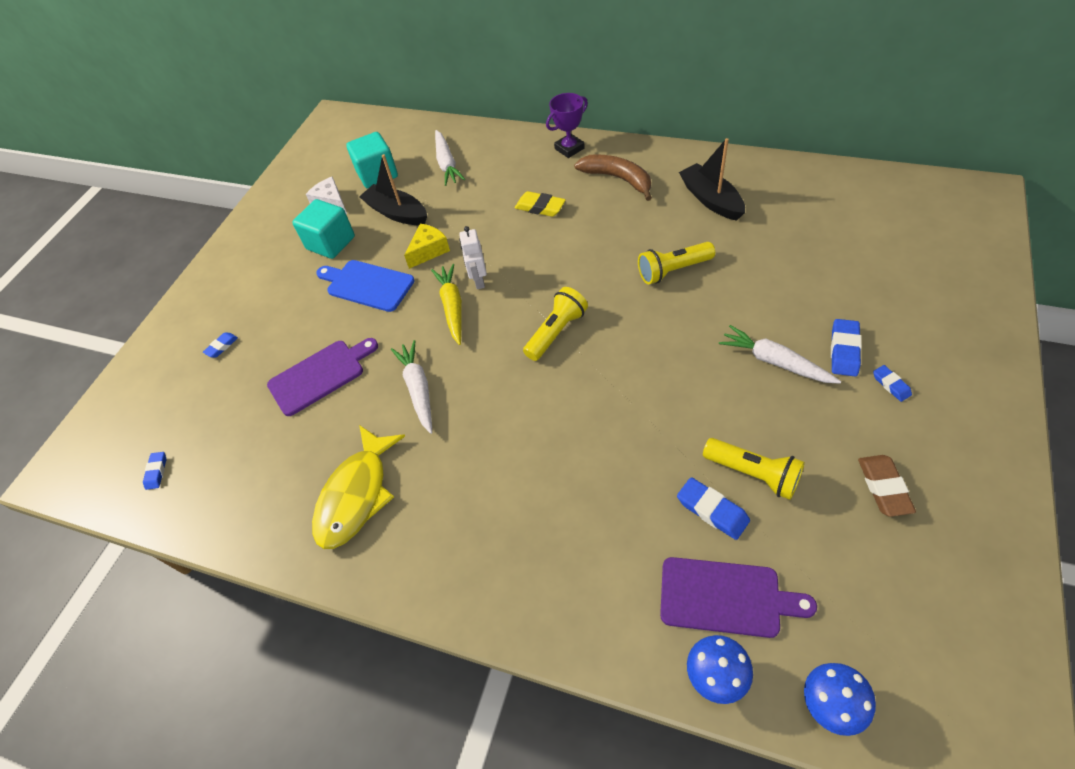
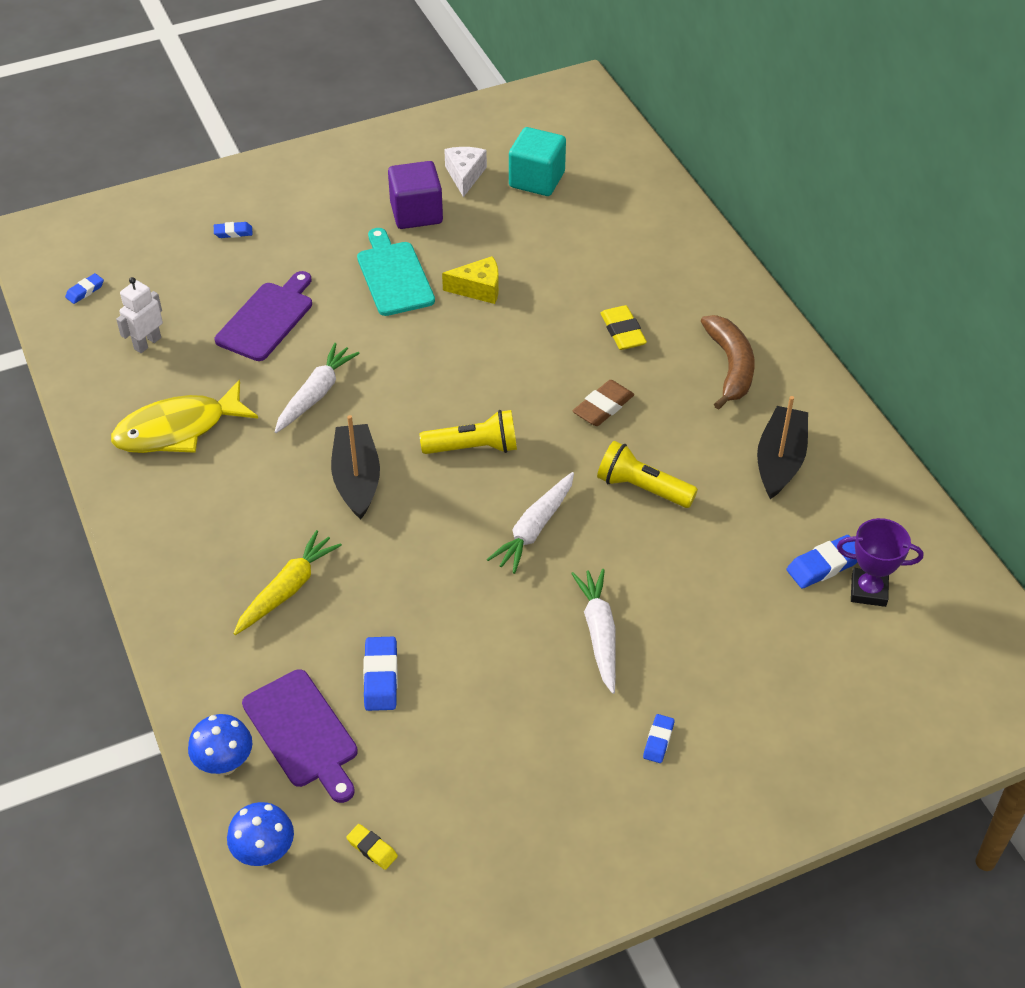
camera: 40 degrees right, 5 degrees down
(320, 375) = (267, 319): purple cutting board -> purple cutting board turned 75 degrees counterclockwise
(331, 243) = (416, 213): turquoise cube -> purple cube
(367, 285) = (394, 276): blue cutting board -> turquoise cutting board
(397, 213) = (502, 231): black boat -> black boat (356, 479)
(447, 164) = (607, 220): white carrot -> white carrot (534, 529)
(452, 307) = (428, 354): yellow carrot -> yellow carrot (287, 589)
(479, 280) = (479, 350): white robot -> white robot (147, 343)
(569, 148) = (734, 299): purple trophy -> purple trophy (868, 590)
(753, 474) = (448, 686): yellow flashlight -> none
(844, 350) = (668, 681): blue eraser -> blue eraser (824, 565)
(875, 620) = (372, 849): none -> yellow eraser
(883, 487) = (522, 791): brown eraser -> brown eraser (603, 407)

